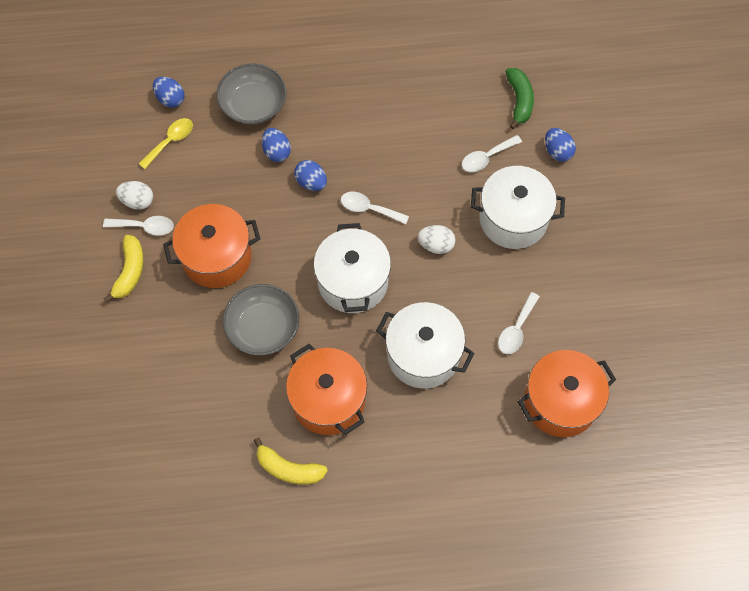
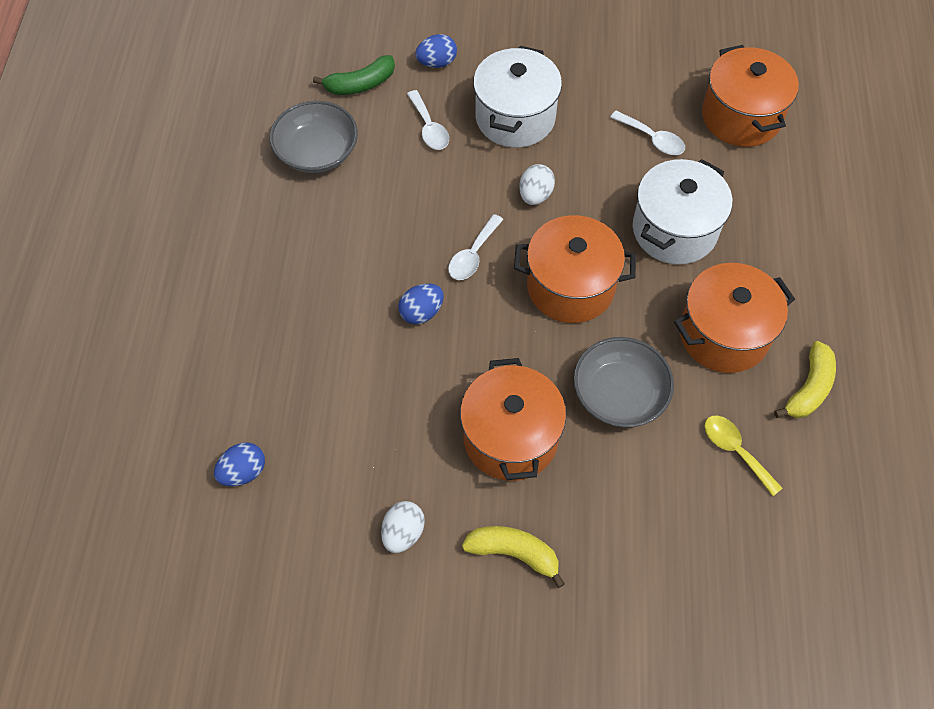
camera: 80 degrees left, 5 degrees down
(145, 227) = (446, 526): white spoon -> none
(170, 141) = (315, 478): yellow spoon -> yellow spoon (735, 451)
(253, 104) = (284, 365): grey bowl -> grey bowl (317, 152)
(276, 152) = (366, 346): blue egg -> none
(353, 282) = (570, 286): white pot -> orange pot
(519, 101) = (360, 84): green banana -> green banana turned 150 degrees clockwise

